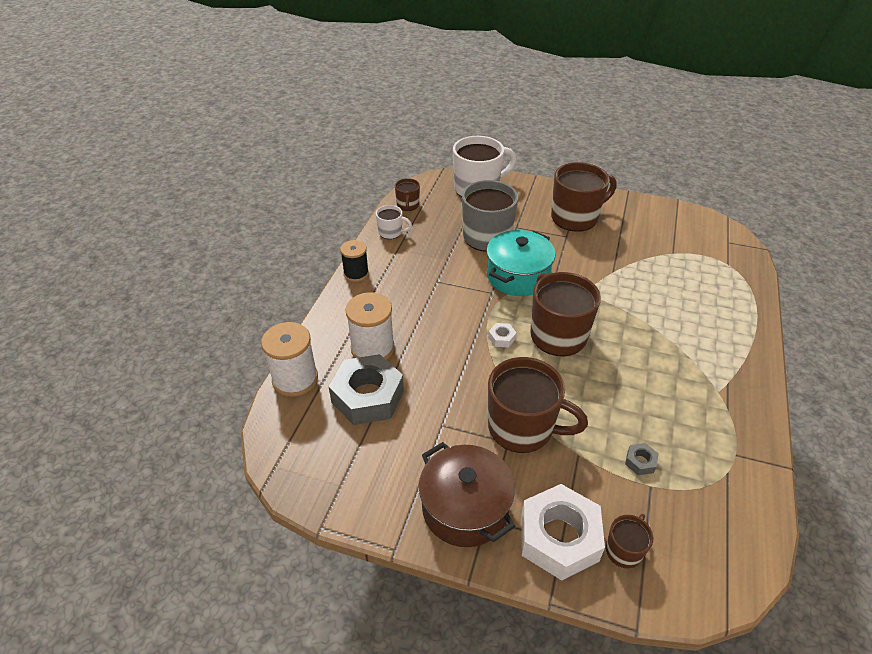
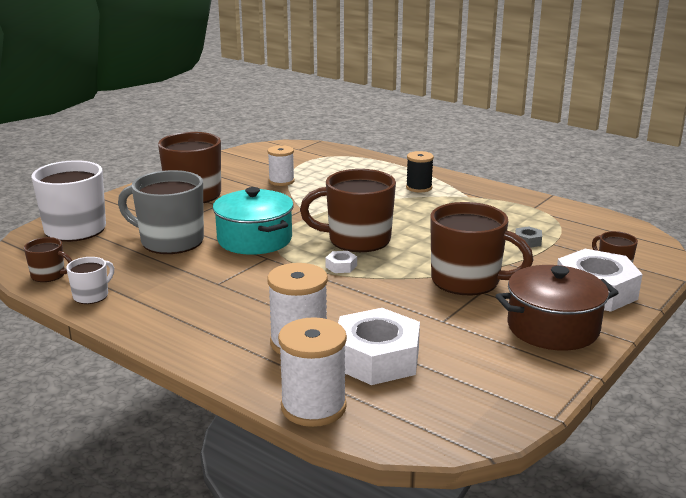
camera: 70 degrees left, 20 degrees down
(356, 273) = (148, 333): black spool -> black spool (419, 187)
(367, 396) = (376, 358): grey nut -> white nut
(522, 428) = (467, 281): brown mug -> brown mug turned 75 degrees clockwise
(642, 255) = (281, 181): none -> white spool

